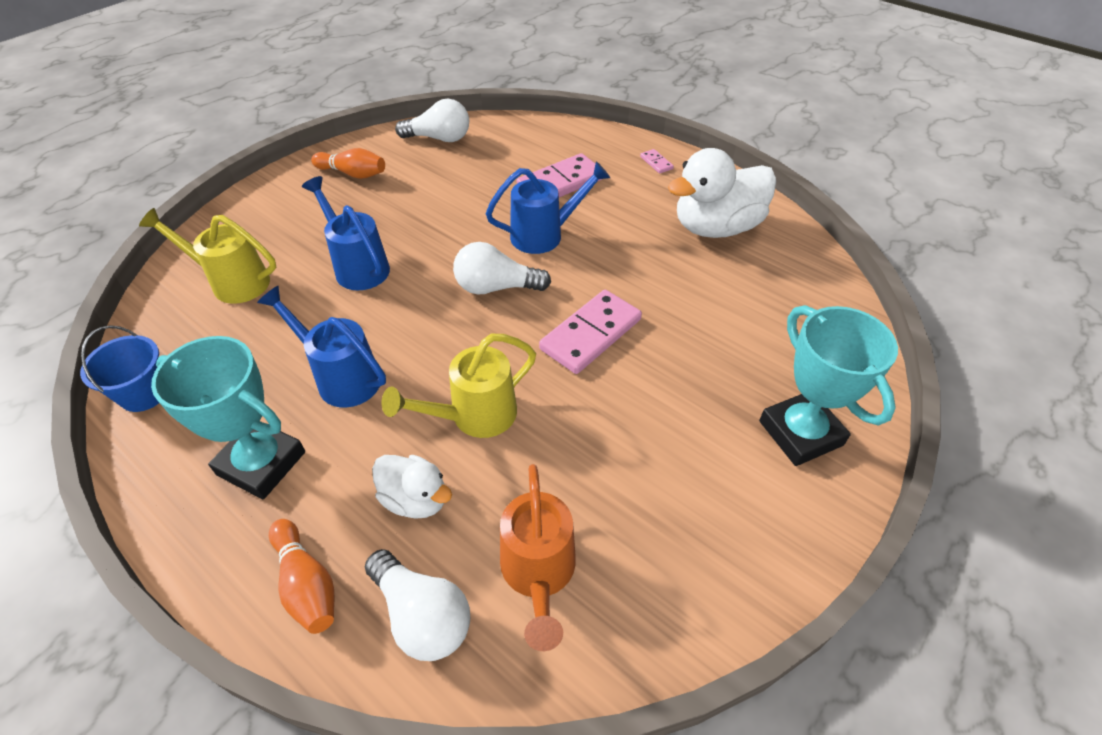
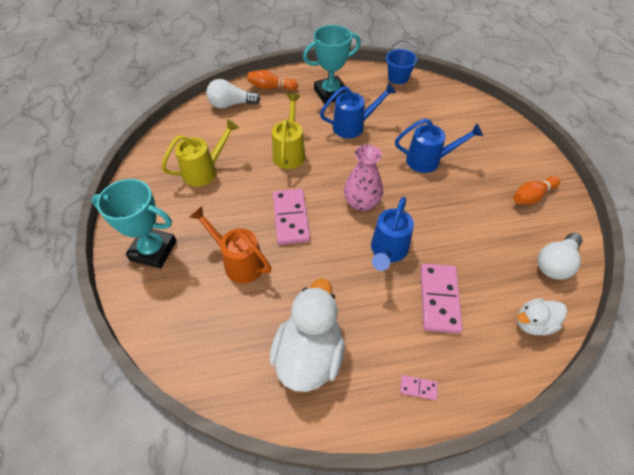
camera: 130 degrees right, 5 degrees up
(233, 282) = (453, 117): yellow watering can -> yellow watering can (204, 171)
(415, 499) = (272, 120): white duck -> white duck (533, 323)
(496, 287) = (361, 203): white light bulb -> pink vase
(538, 572) = (210, 134): orange watering can -> orange watering can (239, 262)

